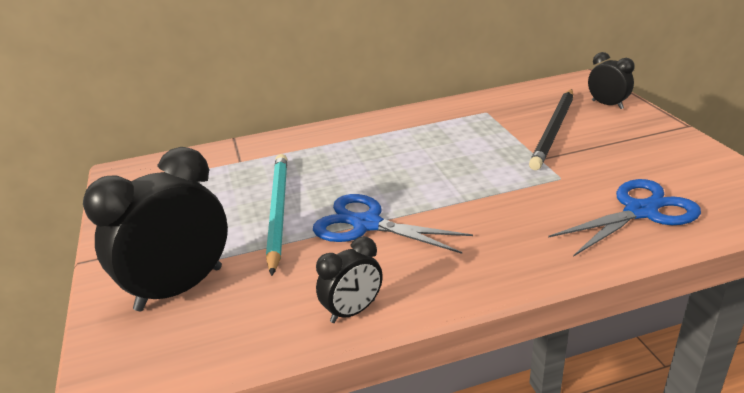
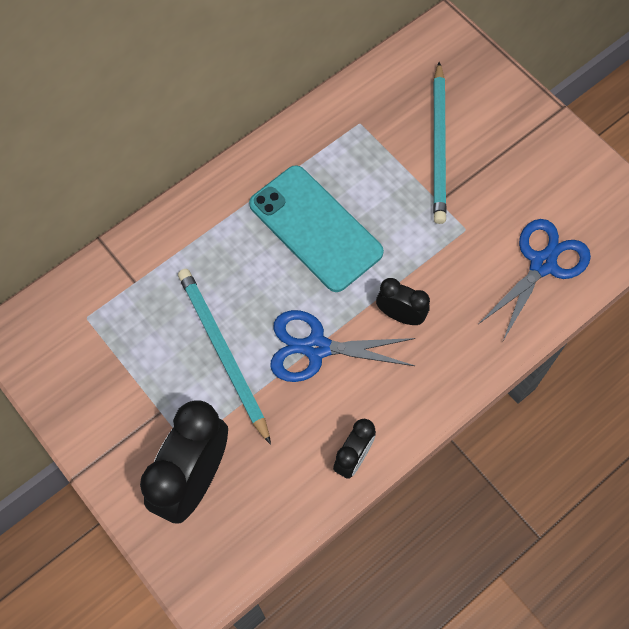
camera: 25 degrees left, 35 degrees up
(413, 157) = (315, 228): none -> turquoise phone
(554, 130) = (439, 146): black pencil -> turquoise pencil
(607, 105) = (480, 82): black clock -> black clock (400, 315)

